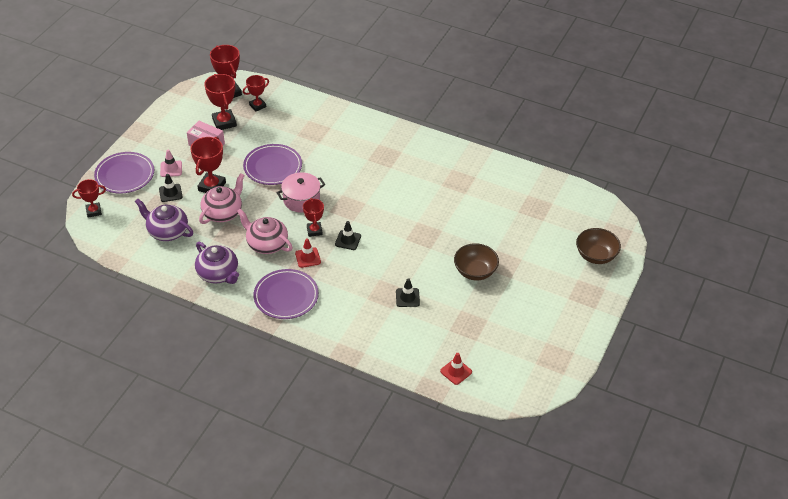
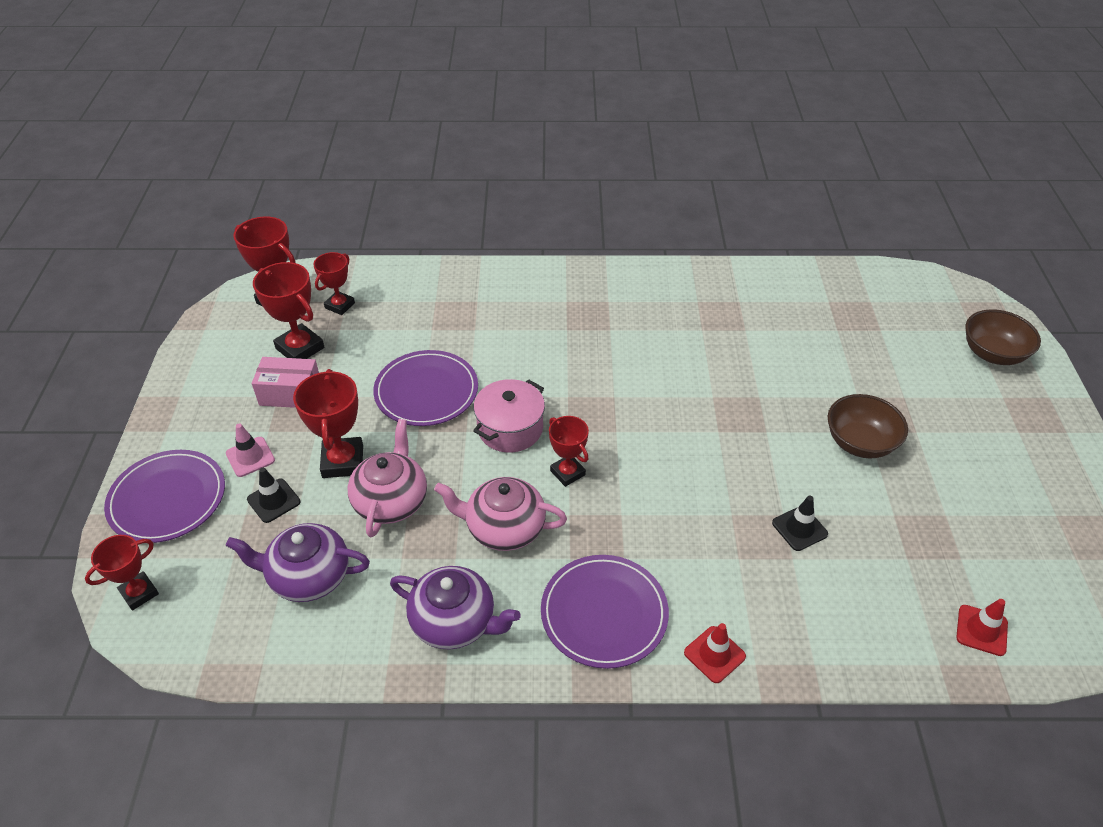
camera: 25 degrees left, 0 degrees up
(308, 258) = (590, 524): red traffic cone -> red traffic cone (714, 654)
(348, 240) = (632, 468): black traffic cone -> none

